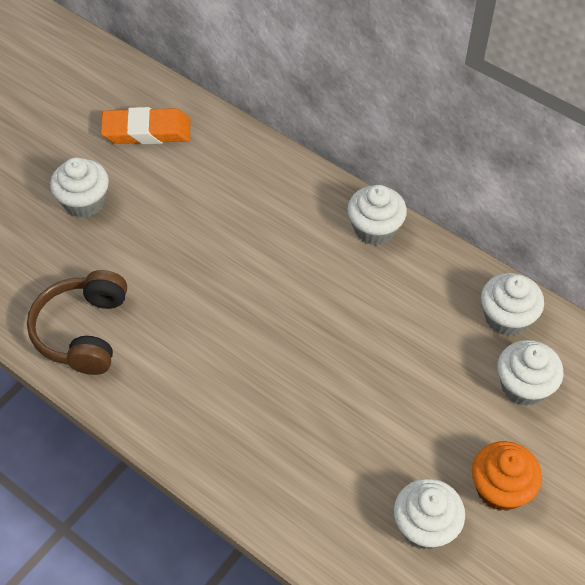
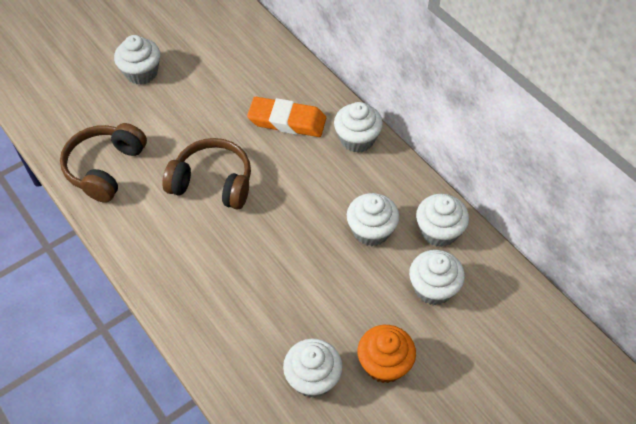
camera: 15 degrees right, 0 degrees up
(147, 131) = (207, 29): orange eraser -> orange eraser (287, 121)
(222, 320) = (212, 183): none -> brown headphones
(430, 335) = (371, 231): none -> white cupcake

